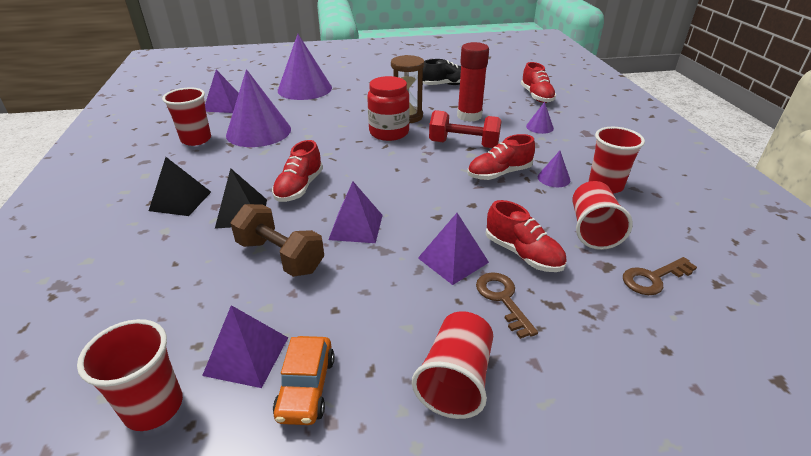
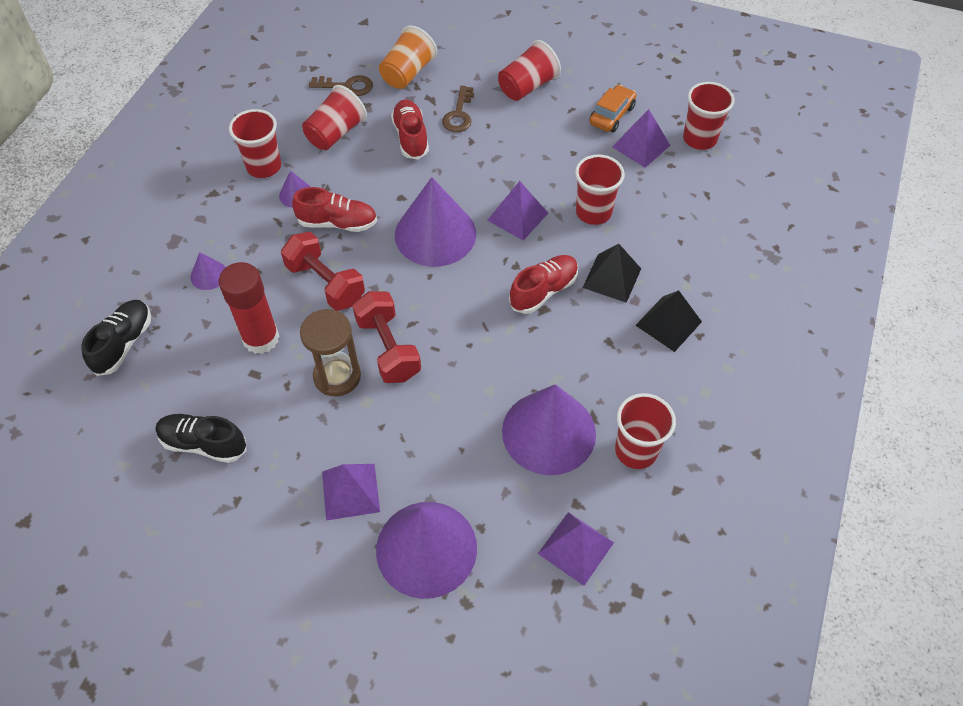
camera: 150 degrees left, 20 degrees up
(280, 256) = (593, 212): brown dumbbell -> red cup
(389, 132) = (388, 348): red jar -> red dumbbell
(417, 192) = (435, 234): none -> purple cone
(453, 260) = (465, 154): purple pyramid -> purple pyramid (350, 491)
(536, 96) = (124, 343): red shoe -> black shoe
(618, 325) = (407, 73): none -> orange cup

